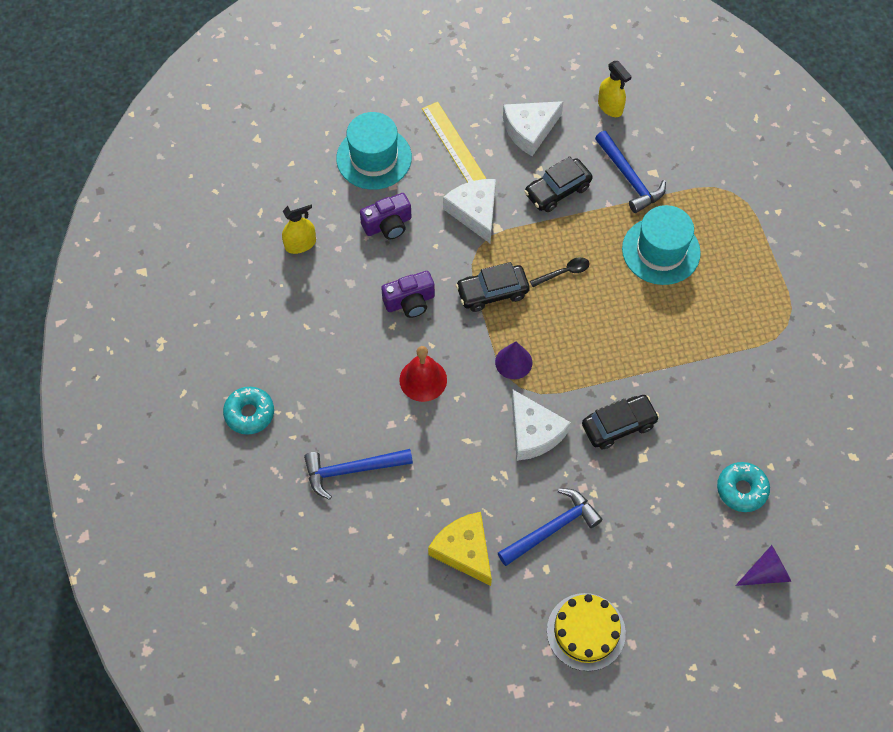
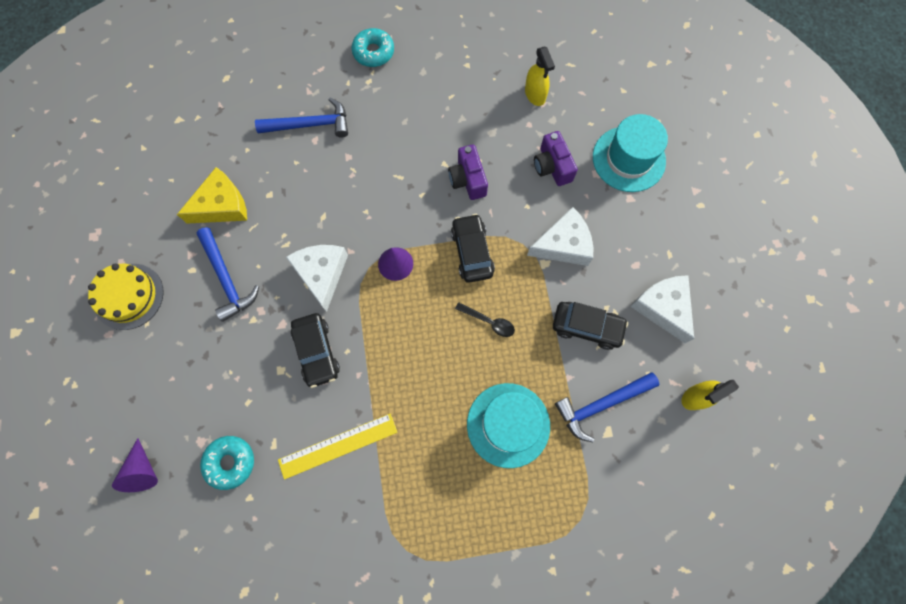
camera: 95 degrees right, 10 degrees up
(352, 470) = (310, 124): blue hammer -> blue hammer turned 90 degrees clockwise
(423, 379) = (387, 185): red bell -> none
(454, 144) = (645, 232): yellow ruler -> yellow ruler (338, 446)
(534, 432) = (321, 274): white cheese -> white cheese turned 105 degrees clockwise
(557, 190) = (587, 327): black car -> black car turned 135 degrees clockwise
(564, 272) = (489, 322): black spoon -> black spoon turned 45 degrees counterclockwise

